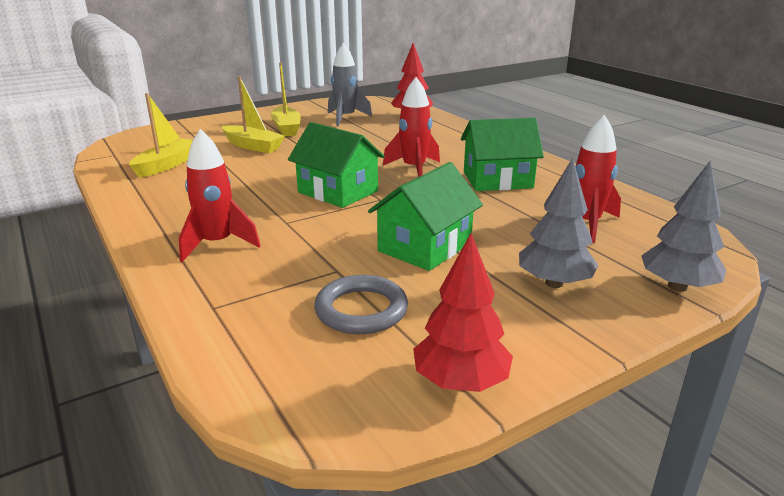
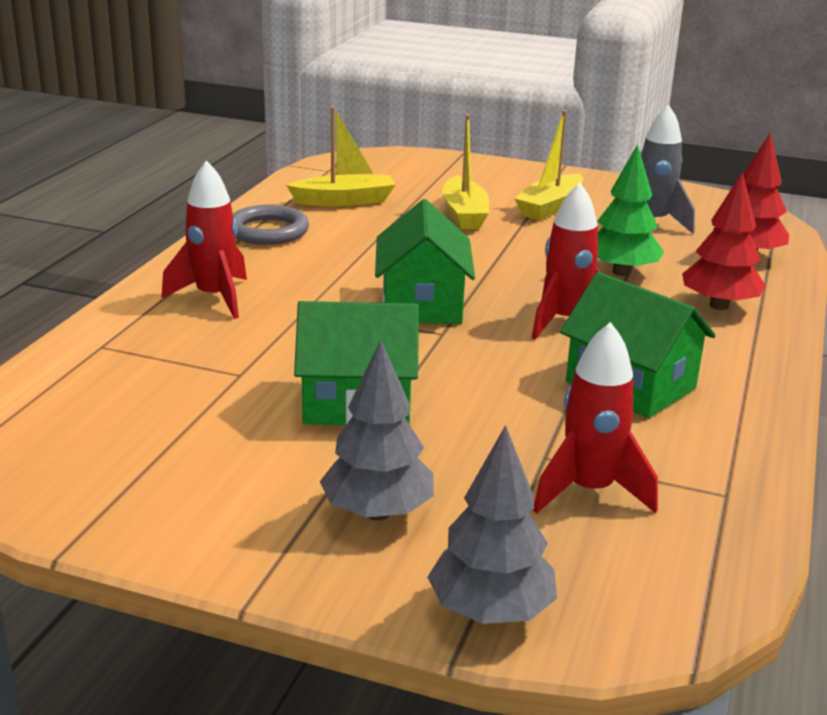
camera: 50 degrees right, 0 degrees up
(361, 310) = (176, 416): grey ring -> grey ring (268, 231)
(384, 141) = (621, 272): none -> green tree
(460, 382) = (101, 515): red tree -> red tree (719, 306)

